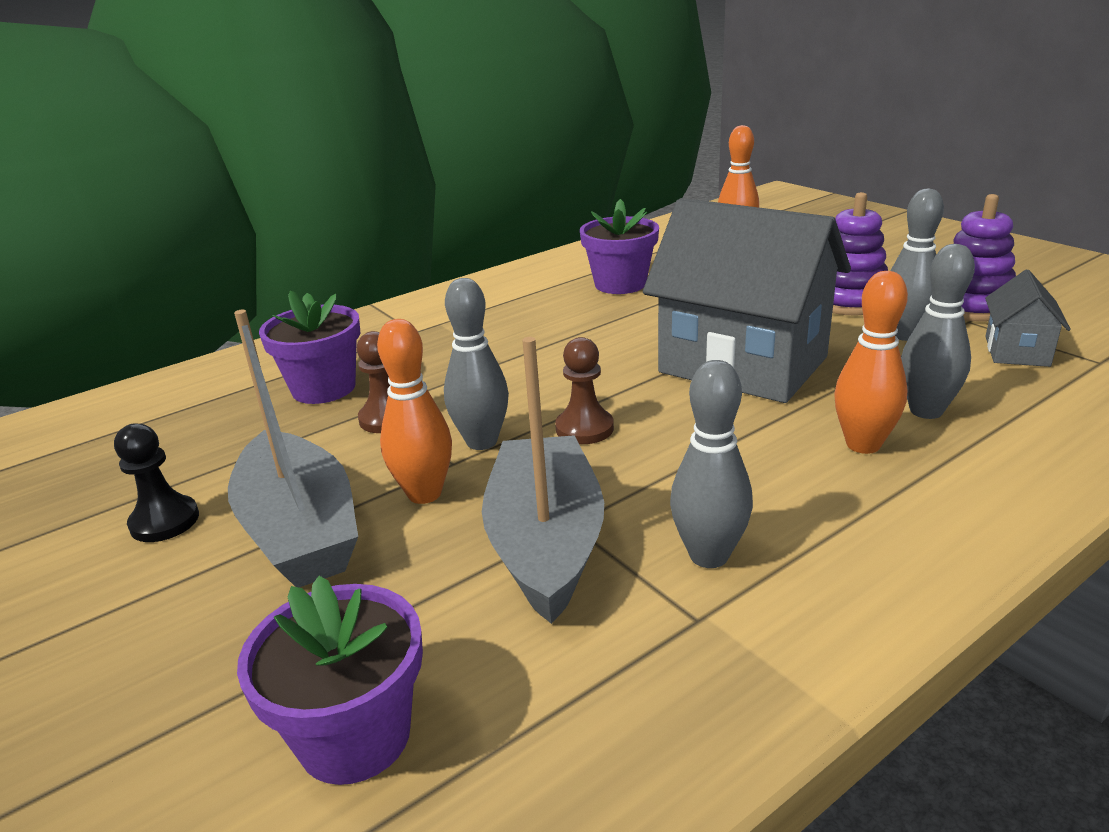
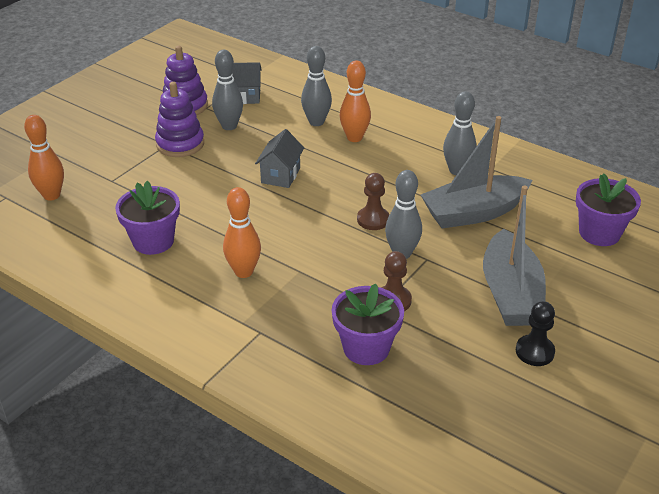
camera: 110 degrees left, 10 degrees up
(300, 531) = (510, 293): grey boat -> grey boat turned 135 degrees clockwise
(424, 494) = (458, 260): orange bowling pin -> orange bowling pin (244, 272)
(743, 365) = (280, 175): grey house -> grey house, size x0.46

